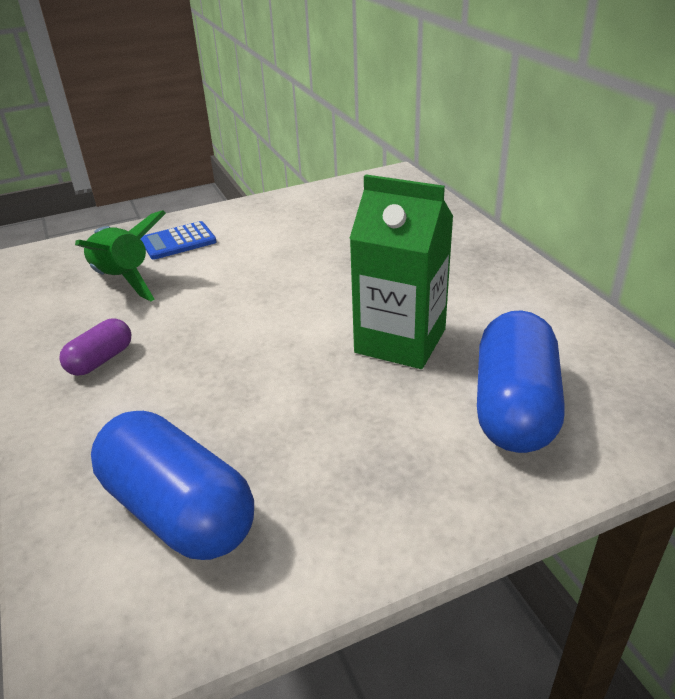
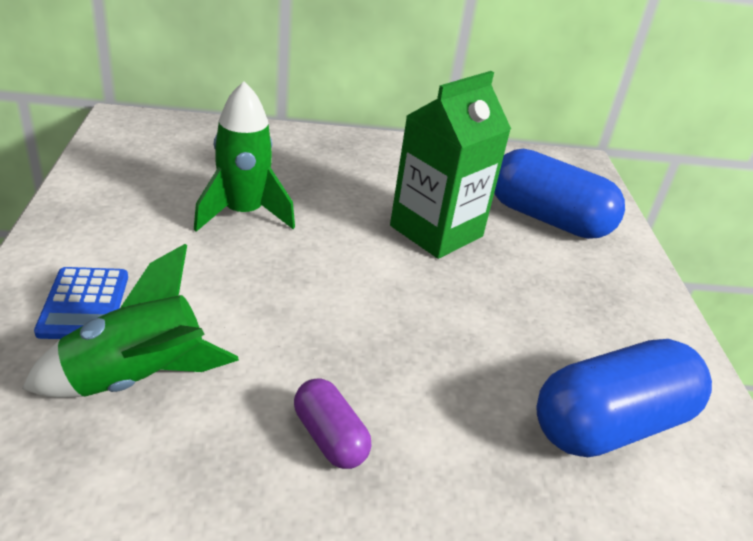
camera: 75 degrees left, 0 degrees up
(325, 252) = (243, 213): none -> green rocket

